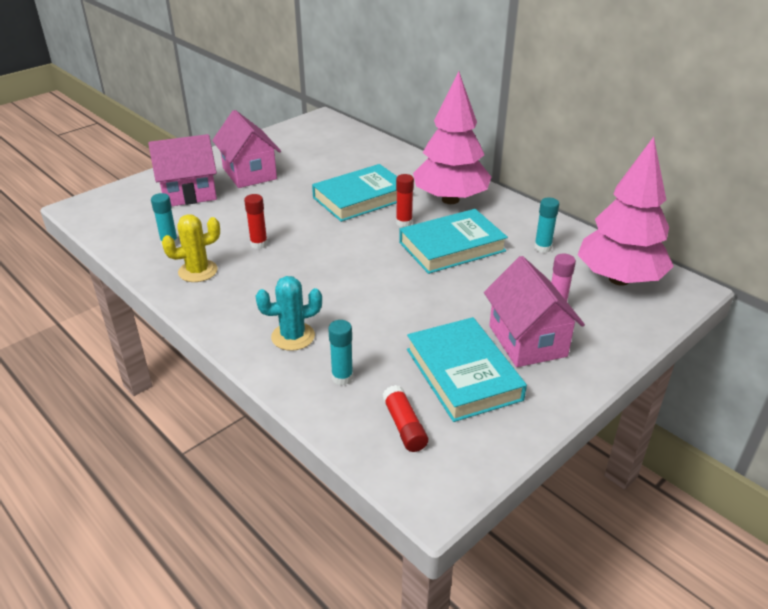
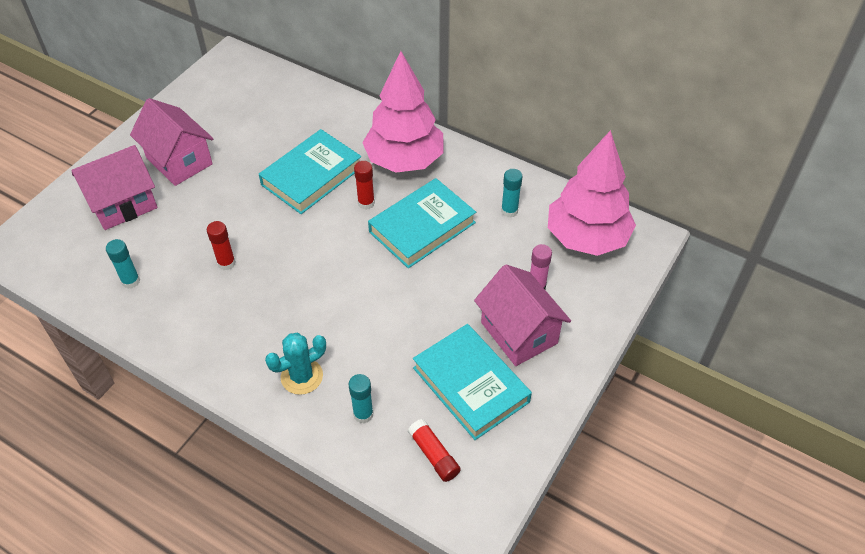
camera: 15 degrees left, 15 degrees up
(198, 271) = (176, 313): yellow cactus -> none

